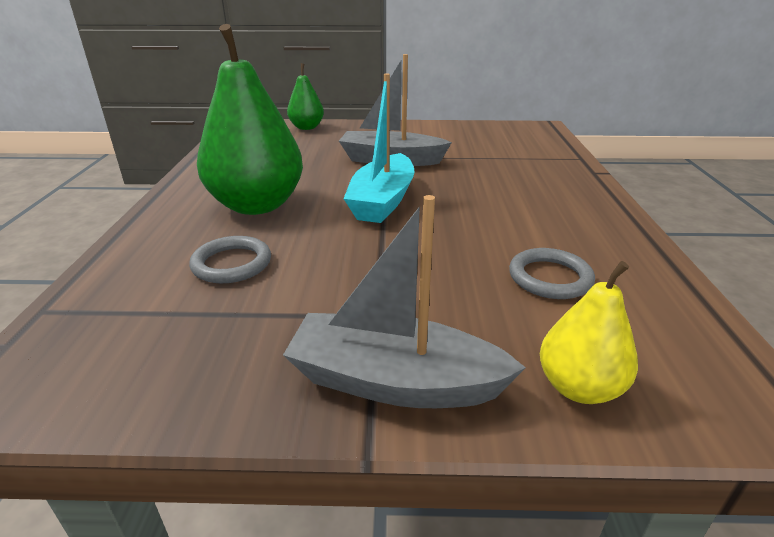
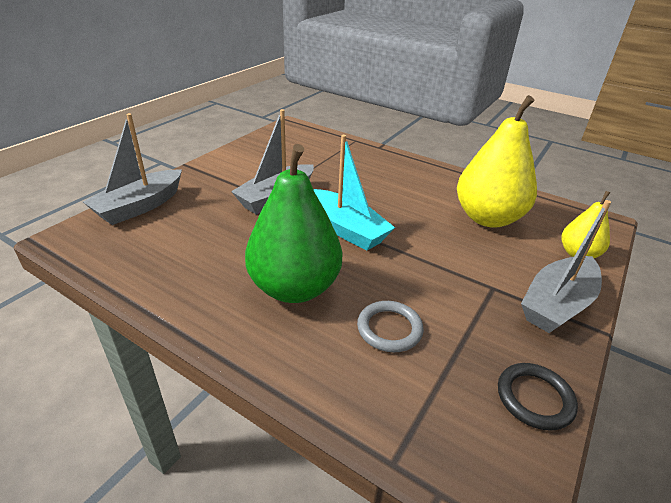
camera: 60 degrees left, 5 degrees up
(165, 390) = (534, 398): none -> black ring
(306, 127) = (139, 206): green pear -> grey boat
(550, 278) = (487, 218): grey ring -> yellow pear

